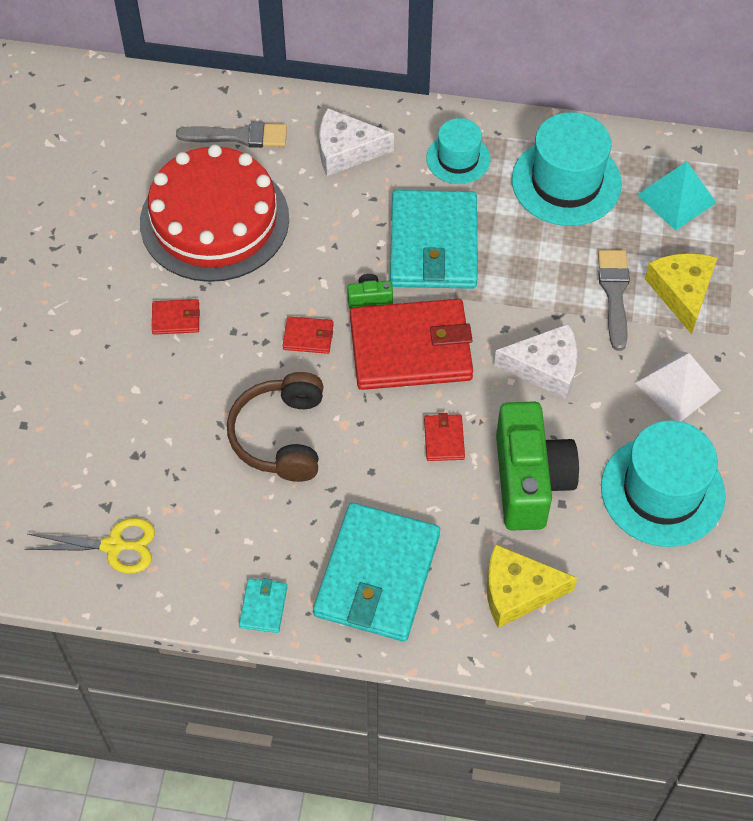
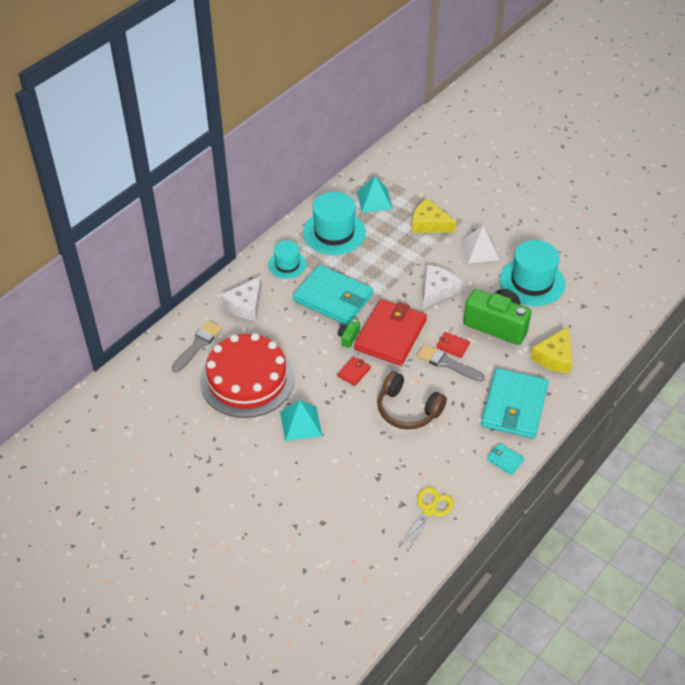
camera: 60 degrees left, 10 degrees down
(176, 318) = (301, 423): red wallet -> turquoise pyramid
(377, 575) = (514, 406): turquoise wallet -> turquoise wallet turned 60 degrees clockwise
(614, 294) = (412, 247): grey brush -> grey brush (447, 363)

